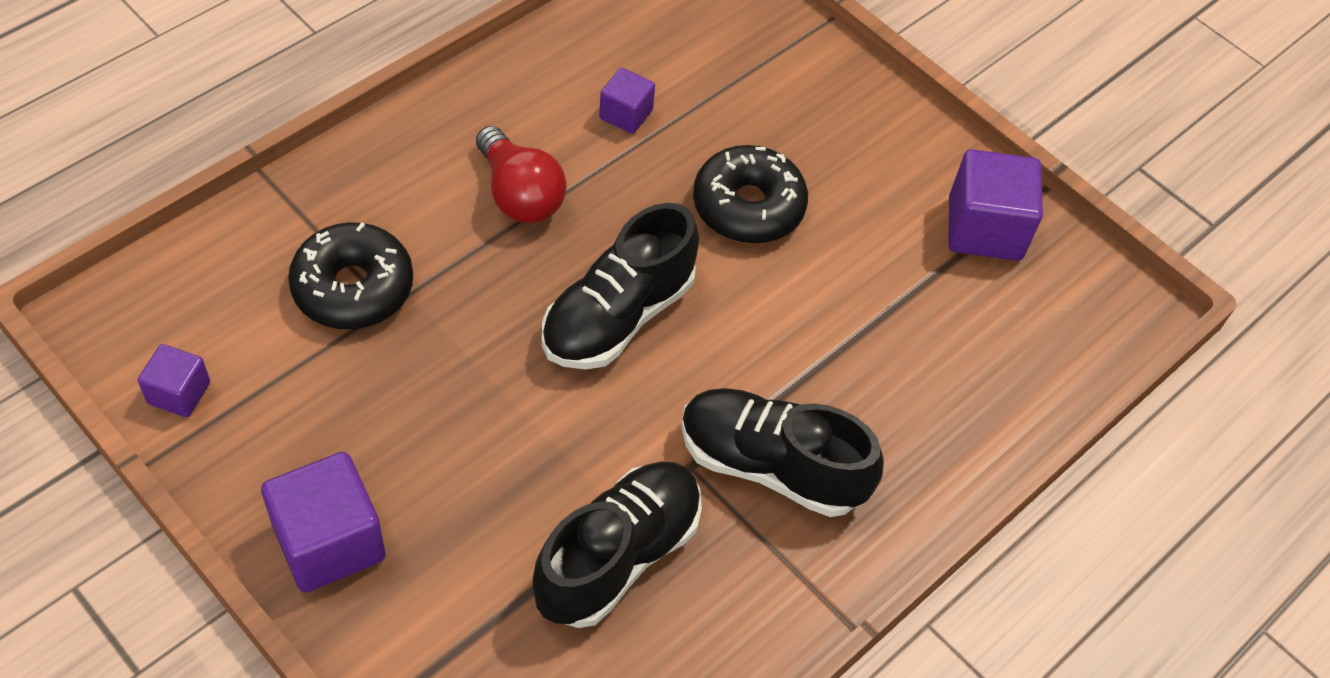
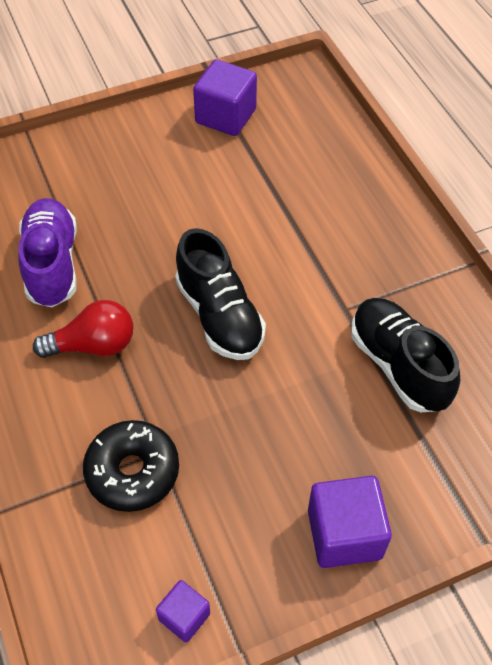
camera: 65 degrees left, 0 degrees up
(626, 114) = (52, 264): purple cube -> purple shoe
(748, 206) = (160, 221): black donut -> none
(771, 466) = (357, 269): black shoe -> none

